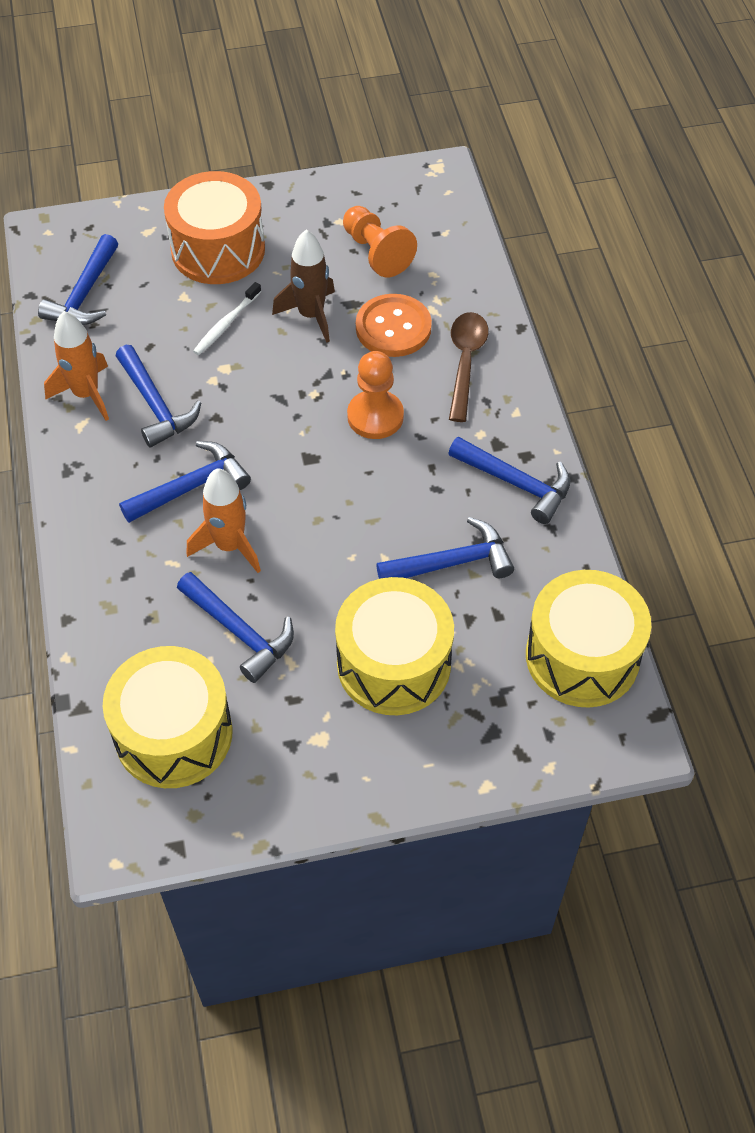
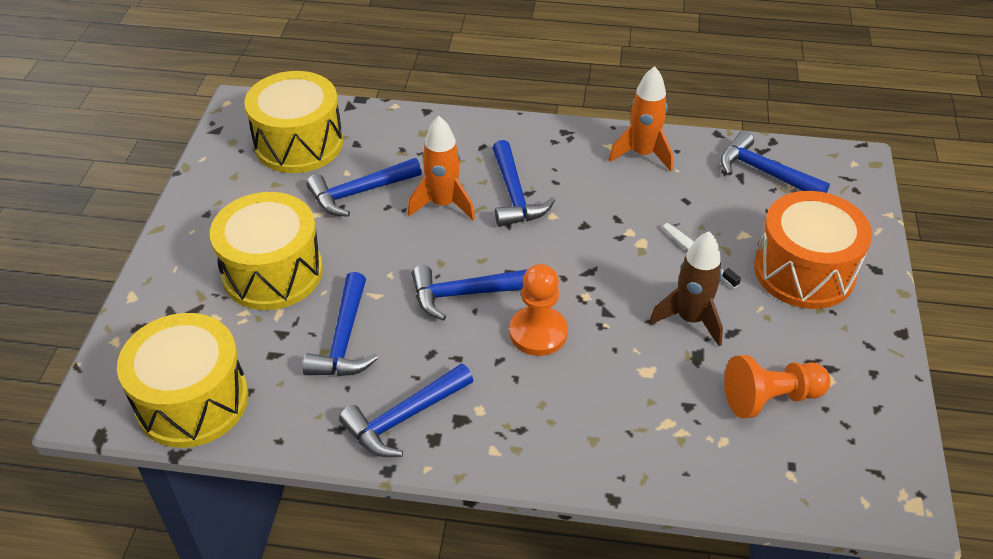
camera: 110 degrees right, 10 degrees down
(156, 405) = (613, 191): blue hammer -> blue hammer (465, 294)
(393, 328) = (651, 380): orange button -> none
(465, 362) = (579, 428): brown spoon -> none

